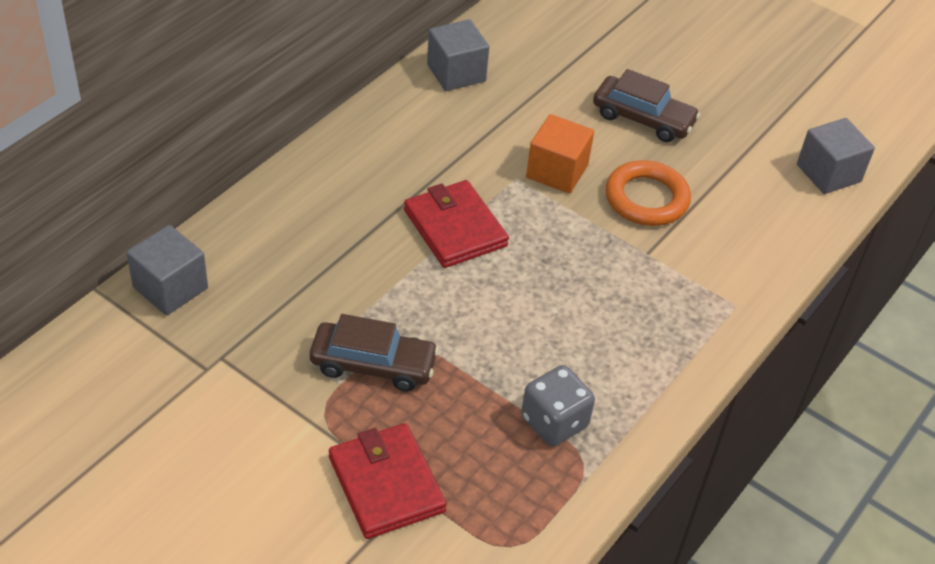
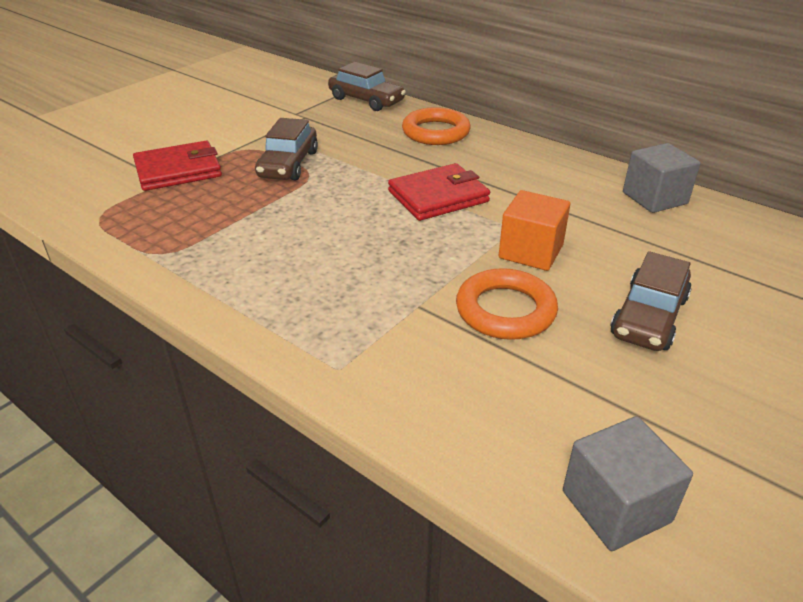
camera: 95 degrees right, 10 degrees down
(170, 288) = (366, 100): grey cube -> brown car
(289, 219) = (436, 132): none -> orange ring
(554, 422) = (209, 240): grey dice -> none

